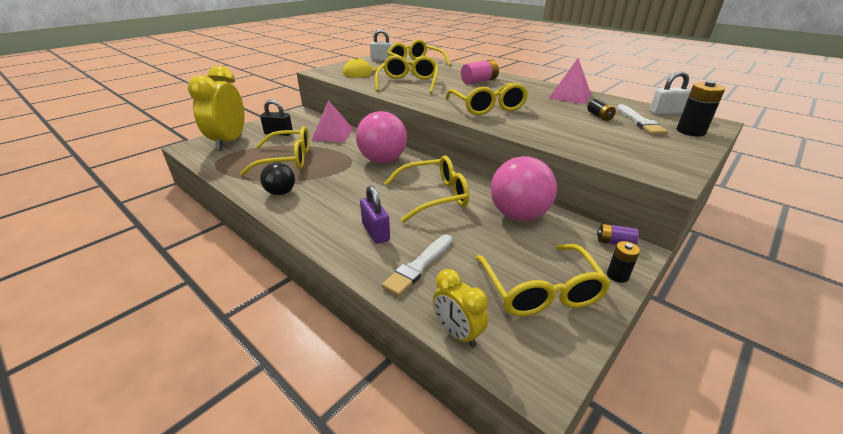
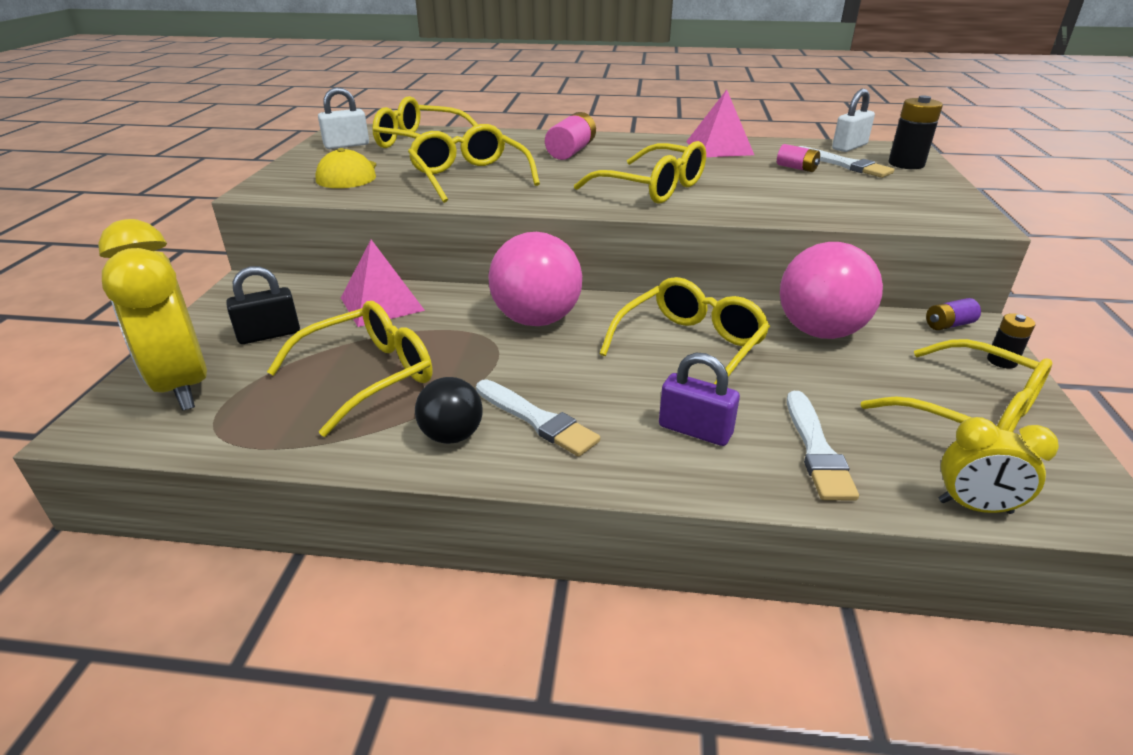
camera: 35 degrees left, 0 degrees up
(319, 200) = (537, 420): none -> white brush
(599, 116) = (796, 168): black battery -> pink battery

